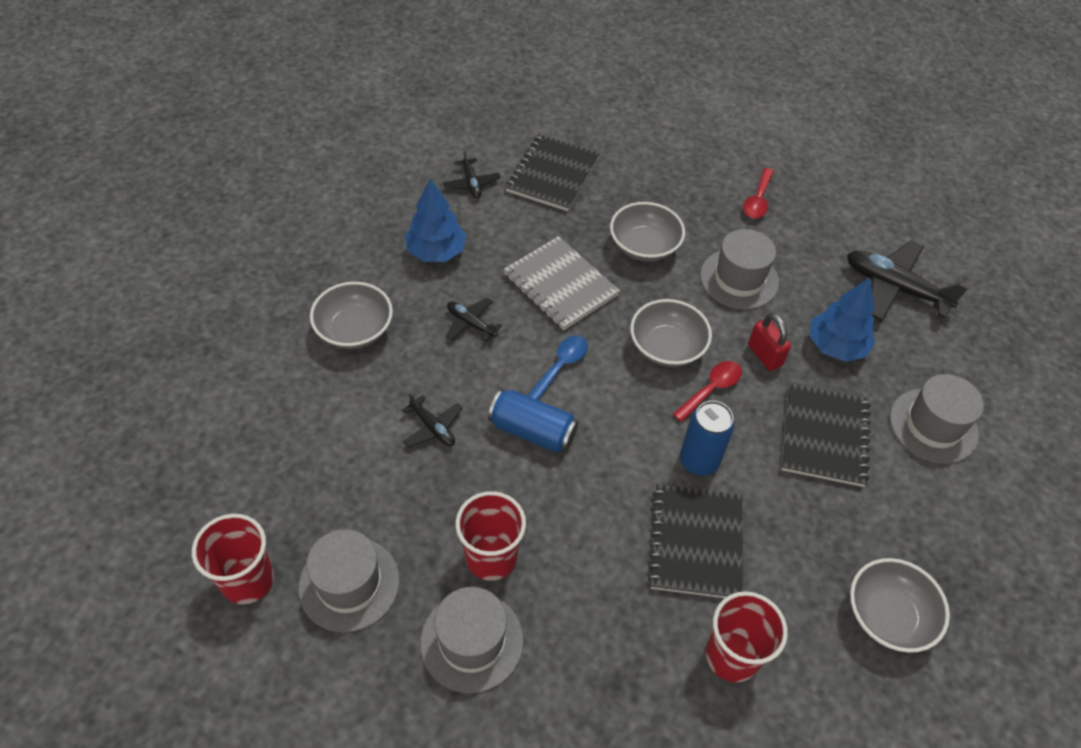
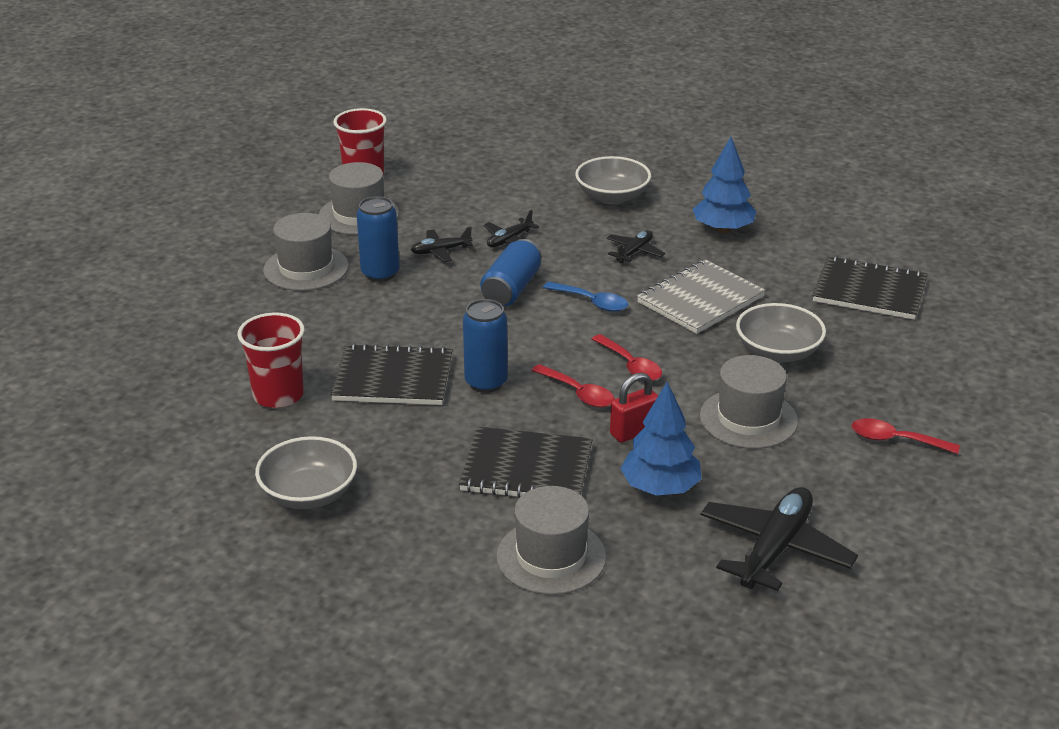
camera: 90 degrees right, 20 degrees down
(471, 183) = (831, 243): black plane -> black plane (440, 251)
(491, 557) = (380, 273): red cup -> blue can
(667, 347) = (630, 365): grey bowl -> red spoon

